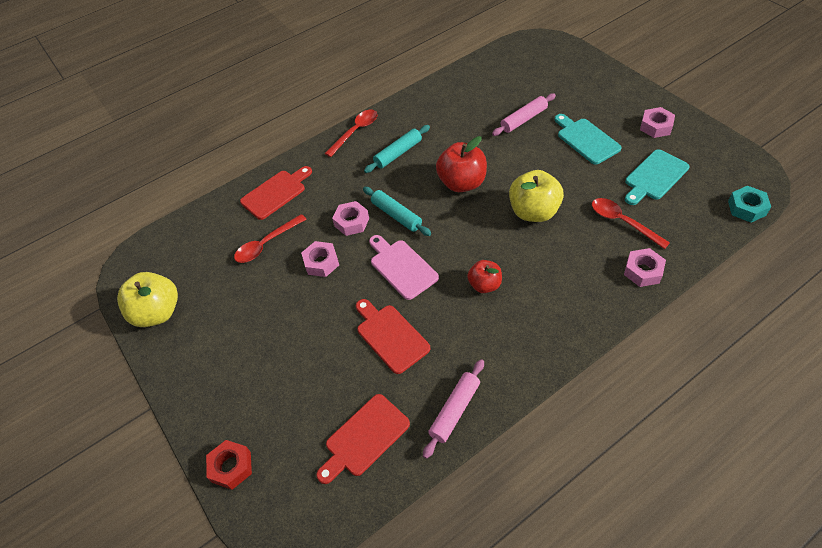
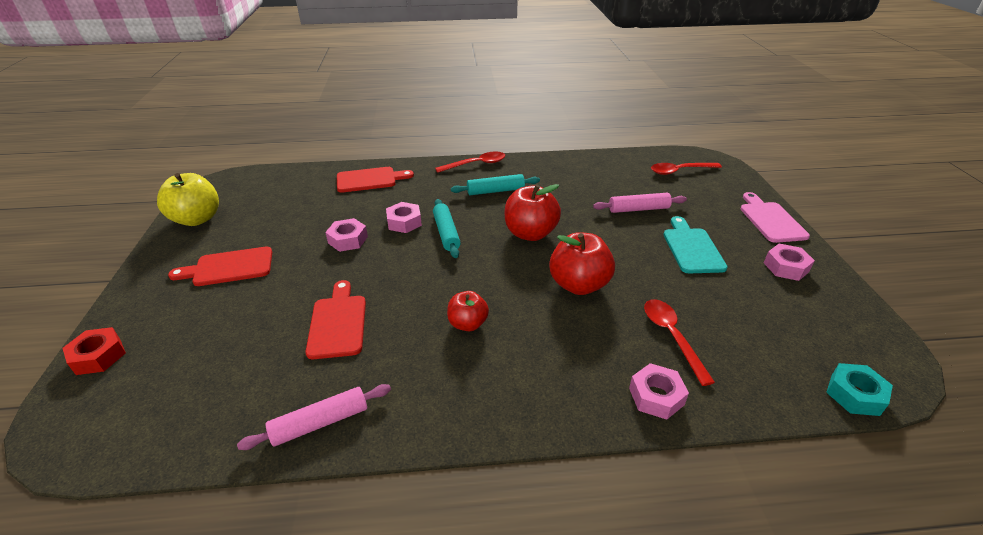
camera: 25 degrees right, 15 degrees down
(266, 244) = (323, 209): red spoon -> red spoon (679, 171)
(364, 438) = (218, 397): red cutting board -> red cutting board (229, 267)
(401, 267) = (408, 273): pink cutting board -> pink cutting board (770, 220)
(533, 212) = (579, 285): yellow apple -> red apple
(654, 177) = (747, 311): turquoise cutting board -> none

